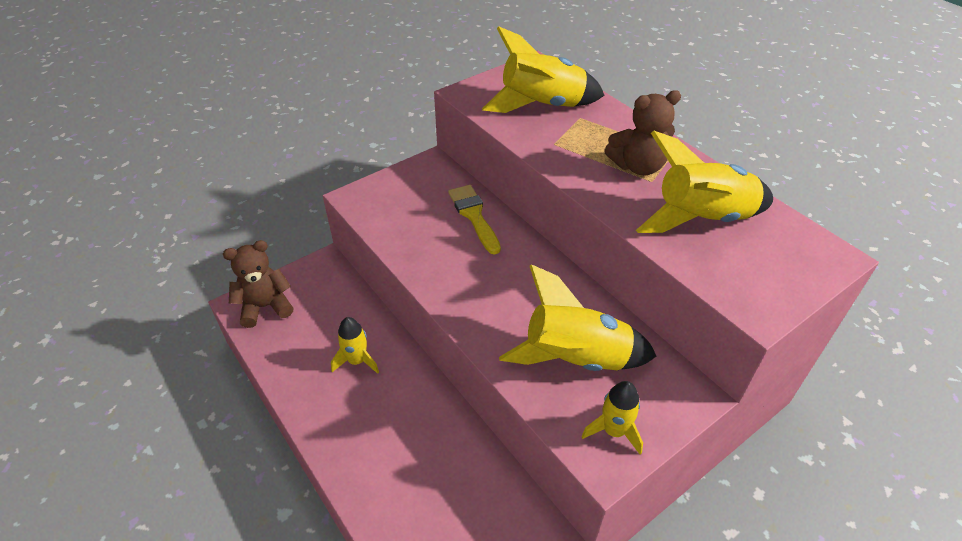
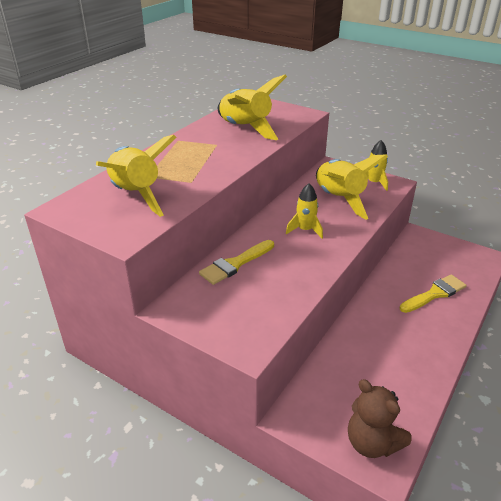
camera: 110 degrees left, 10 degrees down
(357, 361) = (377, 347): yellow rocket -> yellow rocket (305, 230)
(403, 473) = (435, 293): none -> yellow brush
(638, 166) = (203, 149): brown teddy bear -> none

